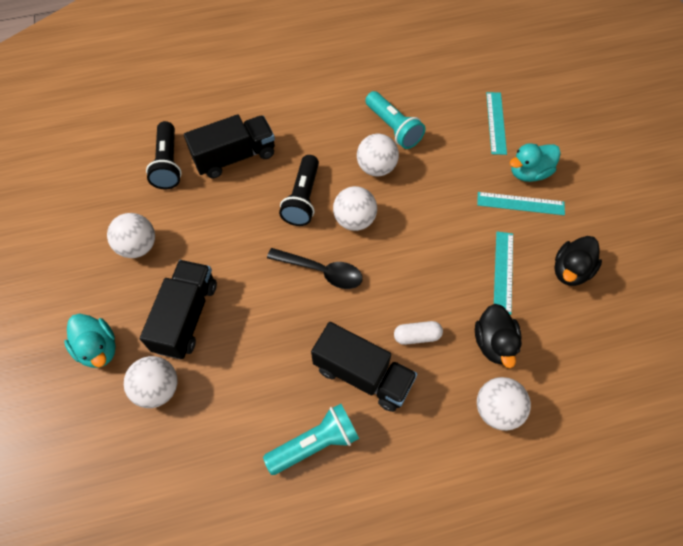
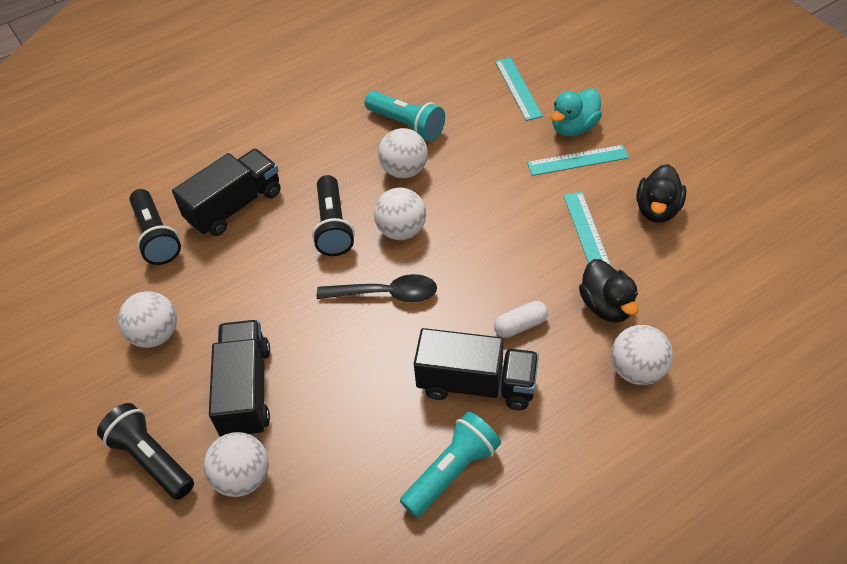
camera: 15 degrees left, 10 degrees down
(98, 348) = (151, 459): turquoise duck -> black flashlight

